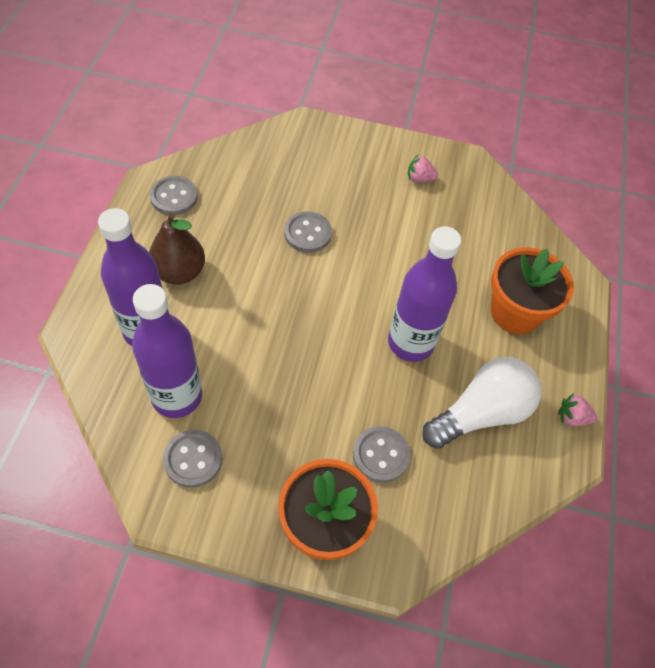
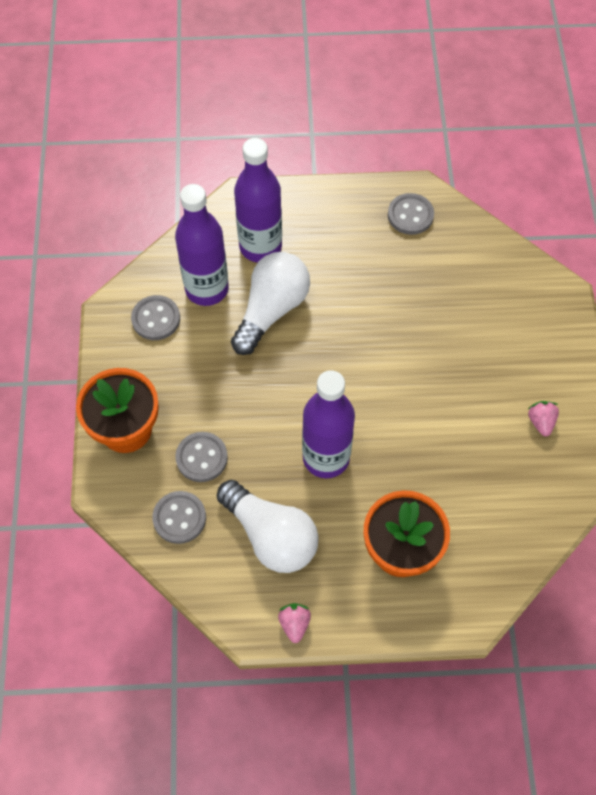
camera: 80 degrees right, 5 degrees up
(179, 272) = (329, 248): brown pear -> none
(230, 342) = (271, 310): none -> white light bulb
(307, 233) = (417, 336): grey button -> grey button (179, 518)

